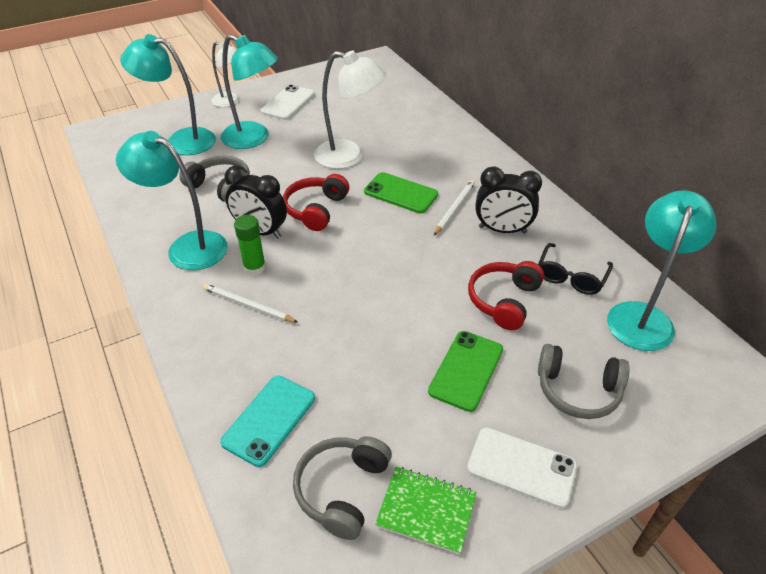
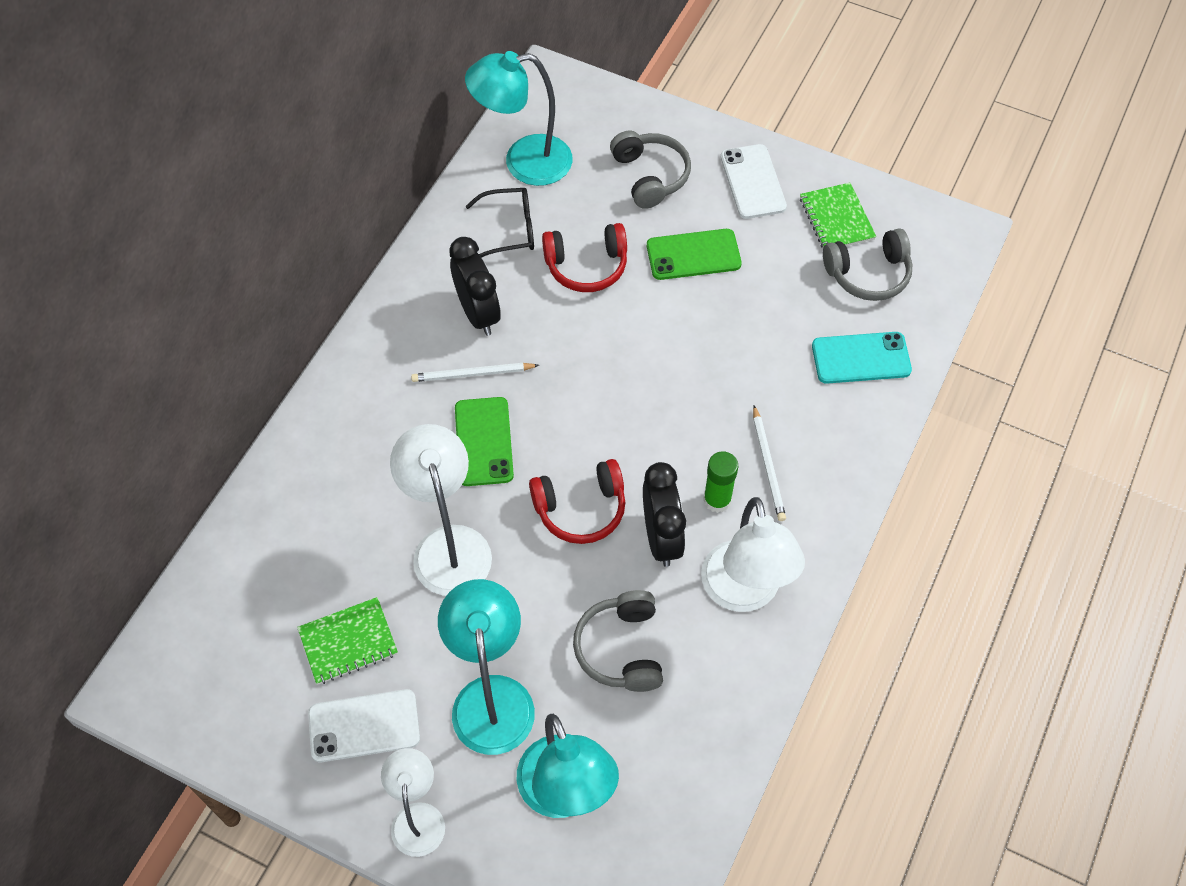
camera: 125 degrees left, 15 degrees up
(187, 246) = (744, 593): turquoise lamp -> white lamp
(333, 112) = (348, 642): none -> green notebook

